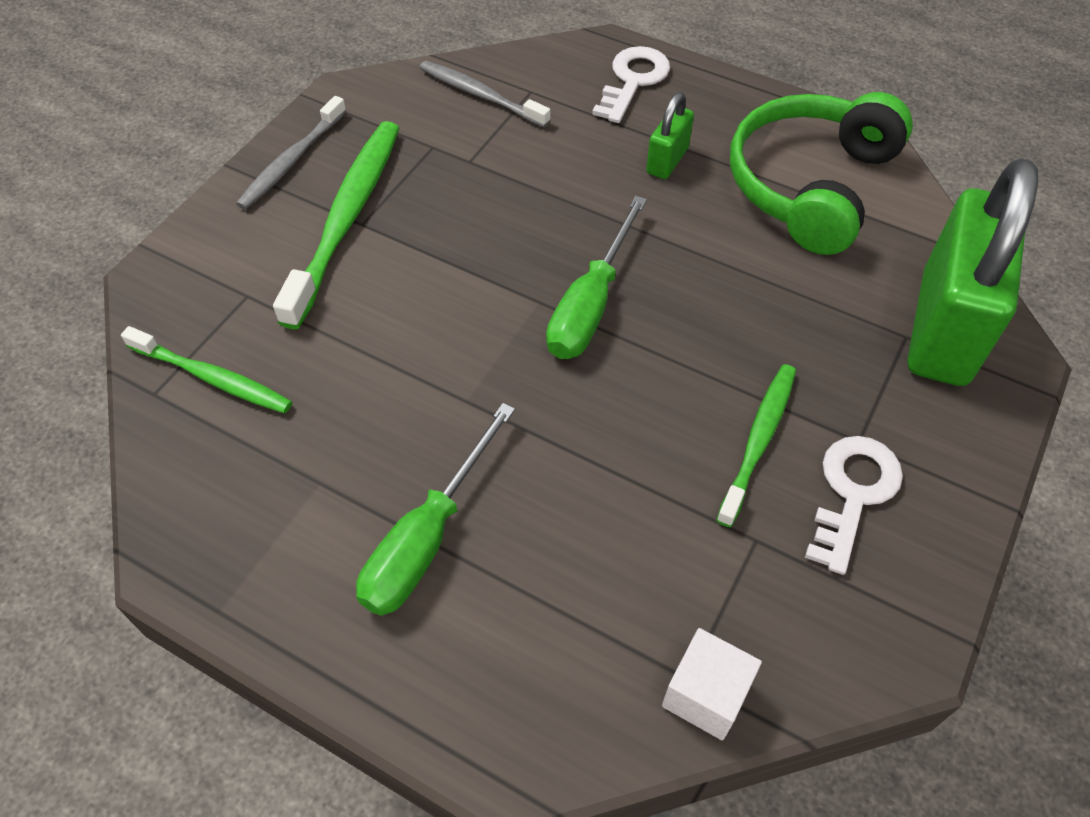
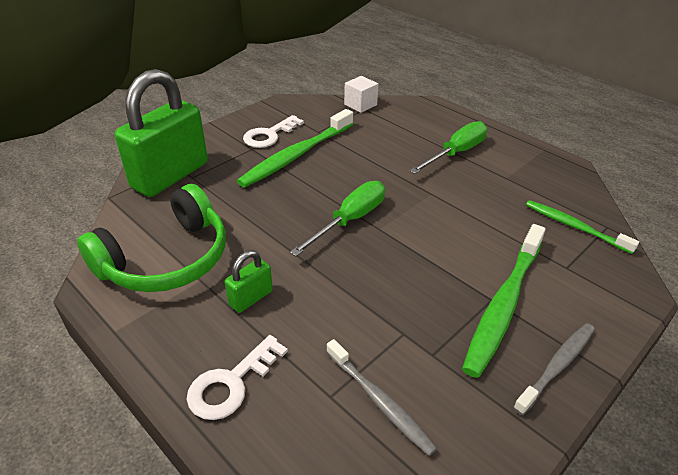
camera: 165 degrees left, 15 degrees down
(759, 440) = (296, 155): green toothbrush -> green toothbrush, size x1.63

